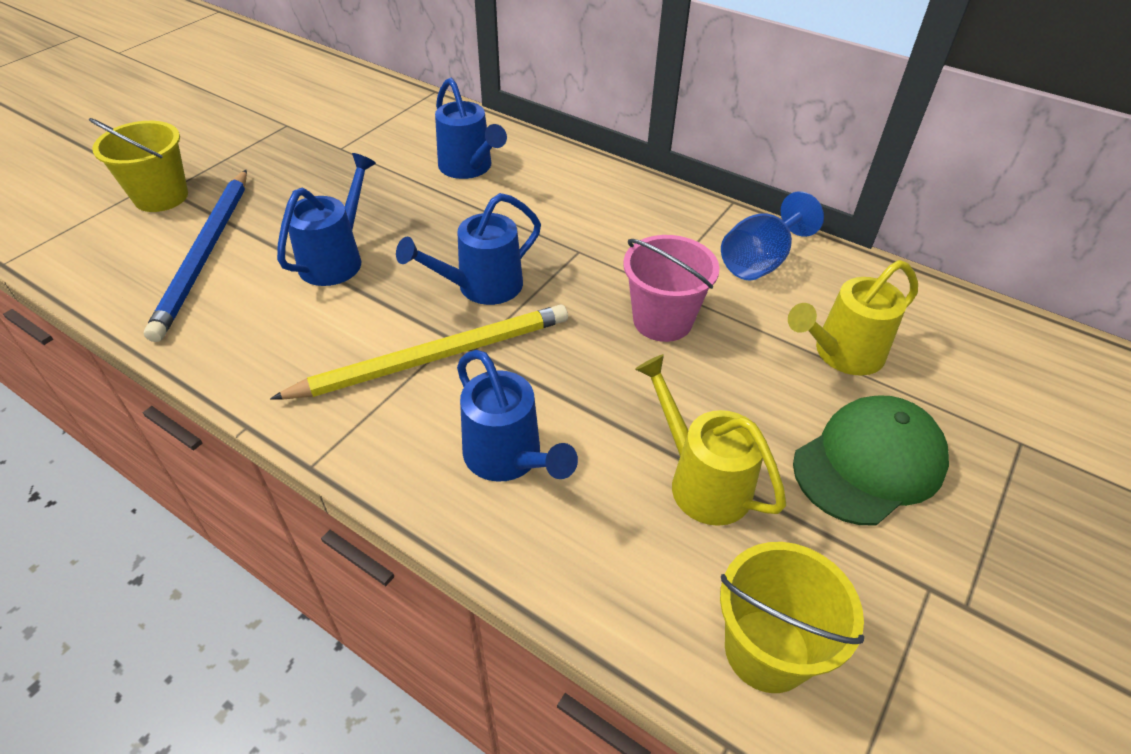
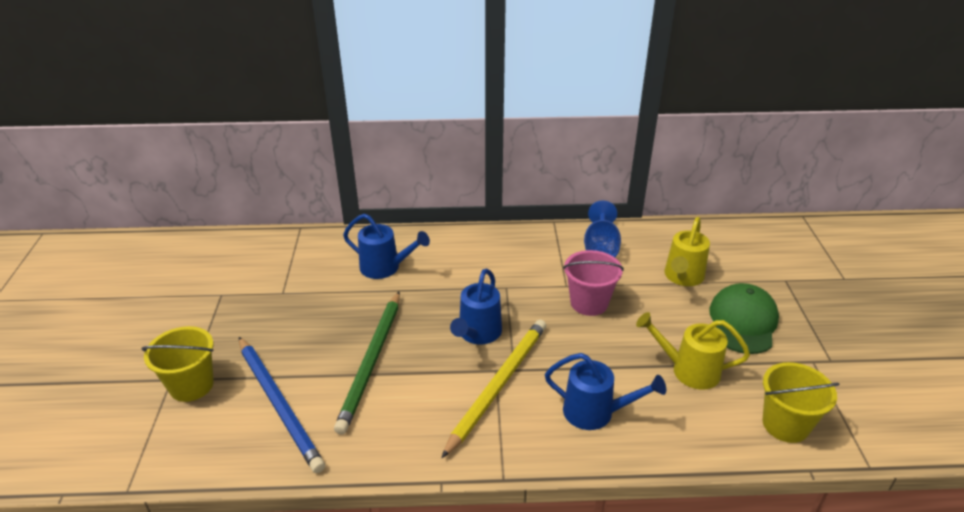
camera: 35 degrees left, 10 degrees down
(336, 258) = (371, 362): blue watering can -> green pencil

